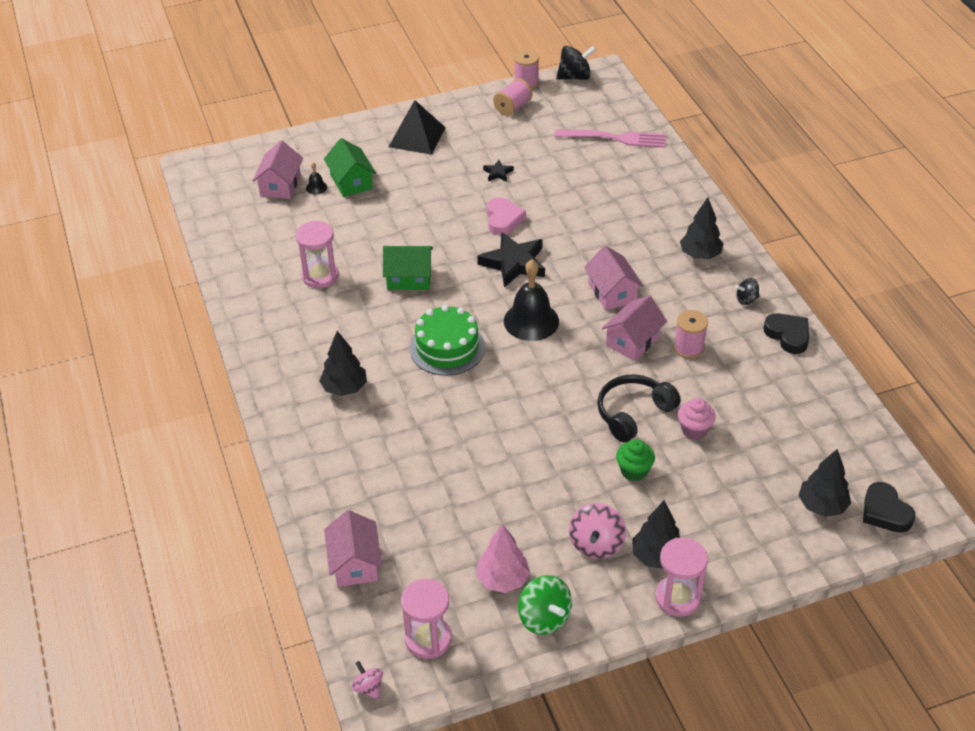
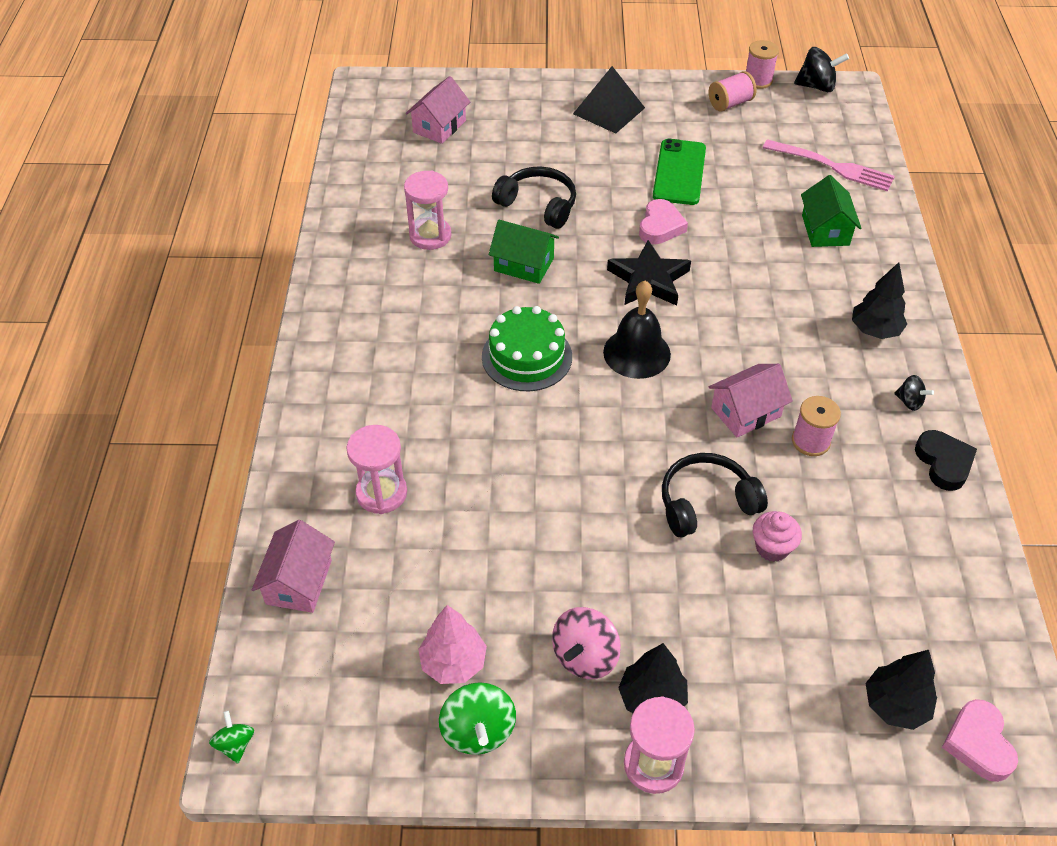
camera: 20 degrees right, 5 degrees up
(316, 187) = (475, 138): black bell -> none
(344, 388) = (392, 370): black tree -> none
(351, 182) = (515, 141): green house -> green house (825, 230)
(368, 688) = (235, 744): pink spinning top -> green spinning top
(397, 228) = (538, 205): none -> black headphones
(428, 639) = (332, 707): pink hourglass -> pink hourglass (381, 493)
(498, 173) = (679, 172): black star -> green phone
(612, 292) = (747, 346): pink house -> none
(634, 471) = (673, 577): green cupcake -> none
(746, 299) = (909, 402): black spinning top -> black spinning top turned 150 degrees counterclockwise
(885, 512) = (978, 743): black heart -> pink heart

